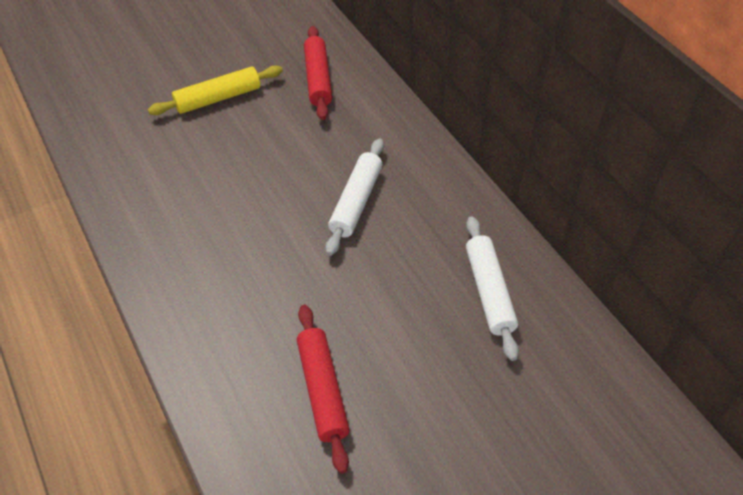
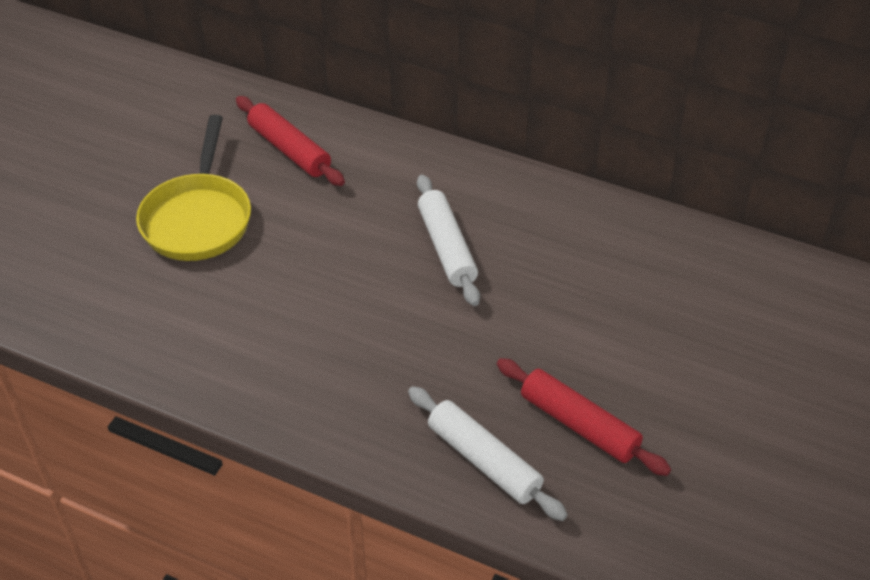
camera: 35 degrees left, 5 degrees down
(218, 98) = (198, 218): yellow rolling pin -> yellow pan
(488, 292) = (640, 263): white rolling pin -> white rolling pin (483, 461)

